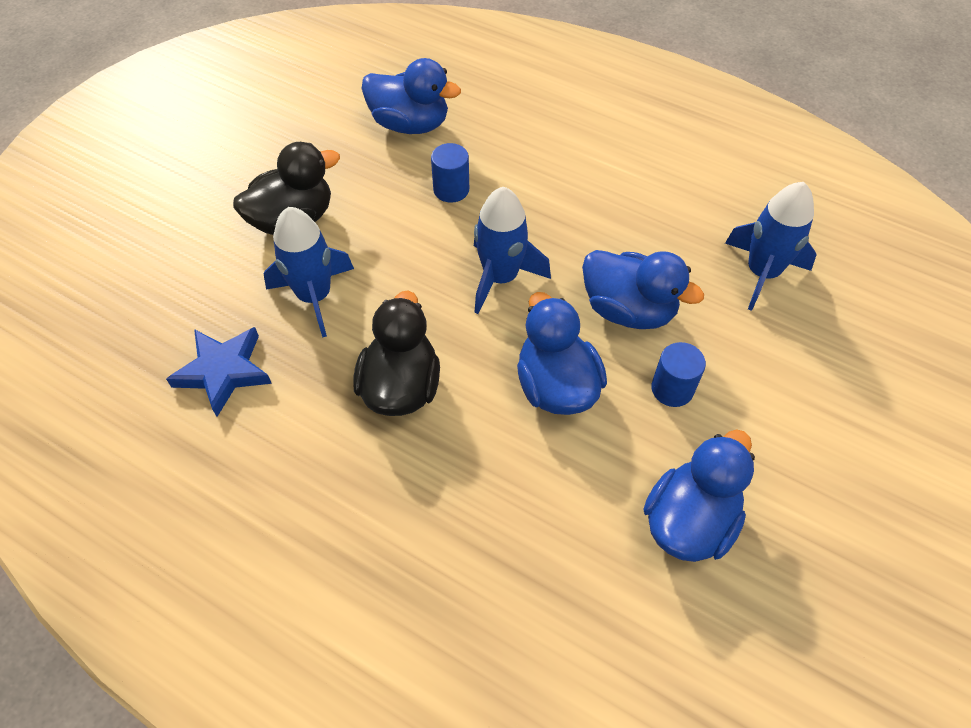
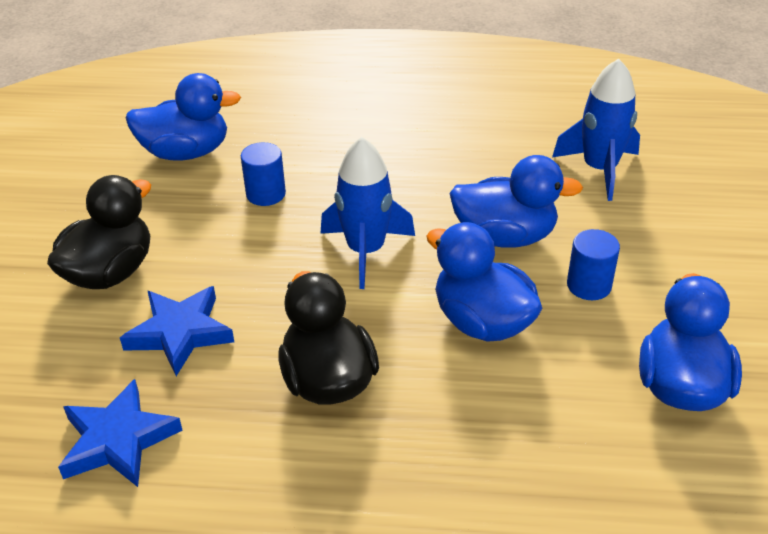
camera: 25 degrees left, 15 degrees down
(314, 296) = (180, 333): blue rocket -> blue star

